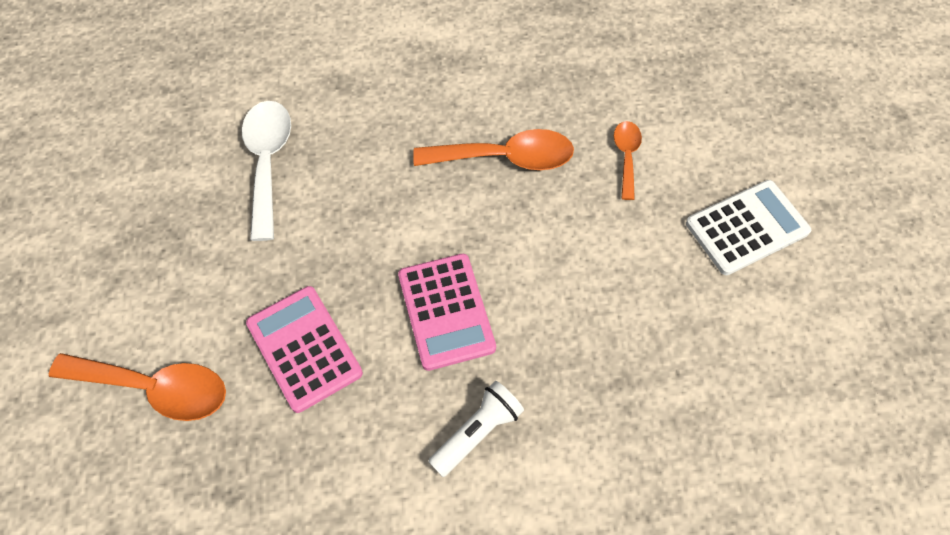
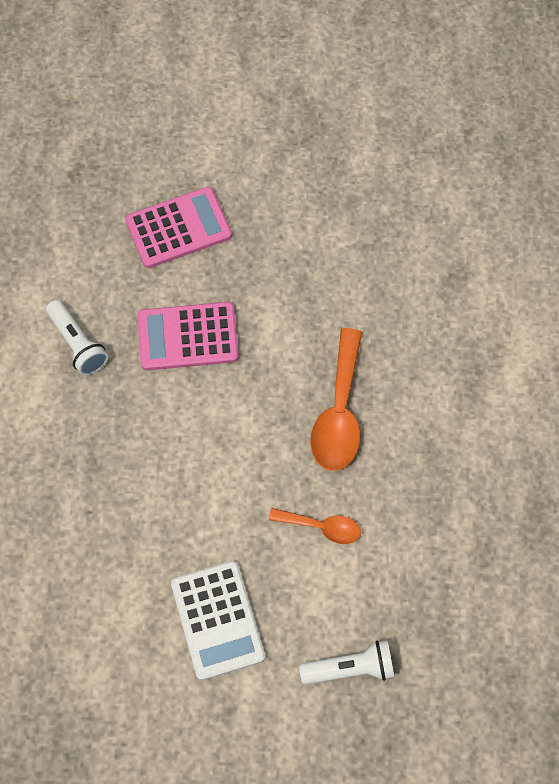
camera: 100 degrees right, 5 degrees up
(156, 388) = (169, 127): orange spoon -> none
(268, 162) = (369, 211): white spoon -> none
(748, 118) = (350, 668): none -> white flashlight

